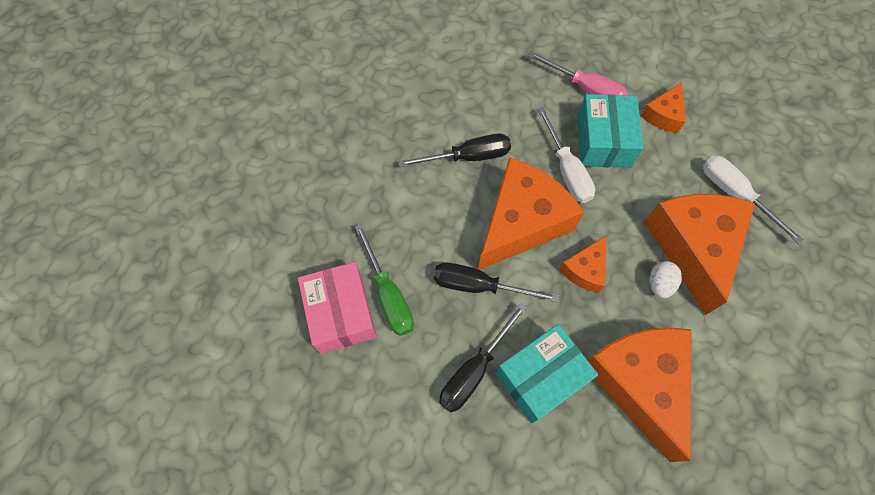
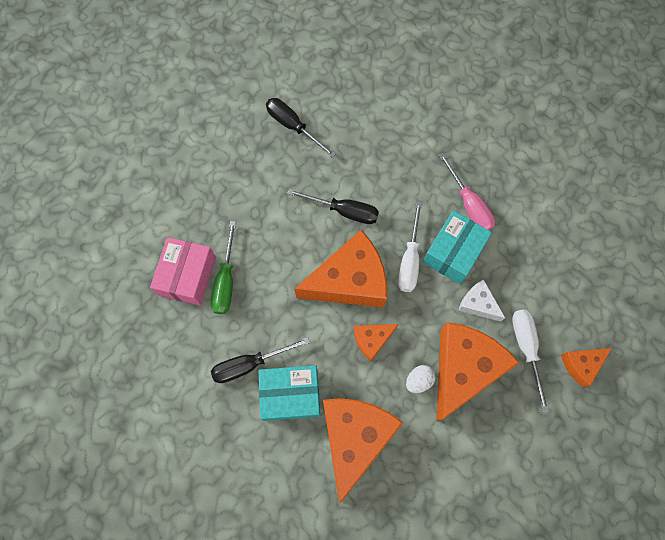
camera: 30 degrees right, 5 degrees up
(479, 286) = (290, 309): black screwdriver -> black screwdriver (293, 126)
(661, 177) = (478, 304): none -> white cheese
(663, 115) = (515, 257): orange cheese -> orange cheese (581, 364)

